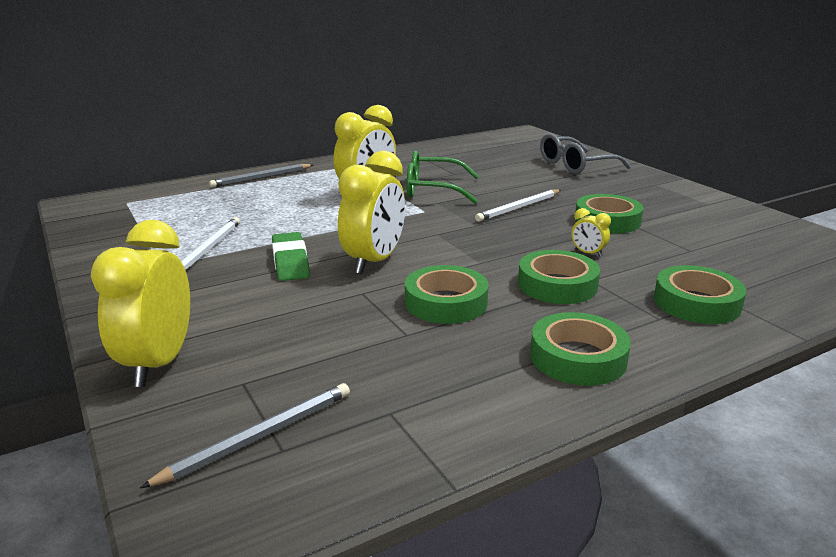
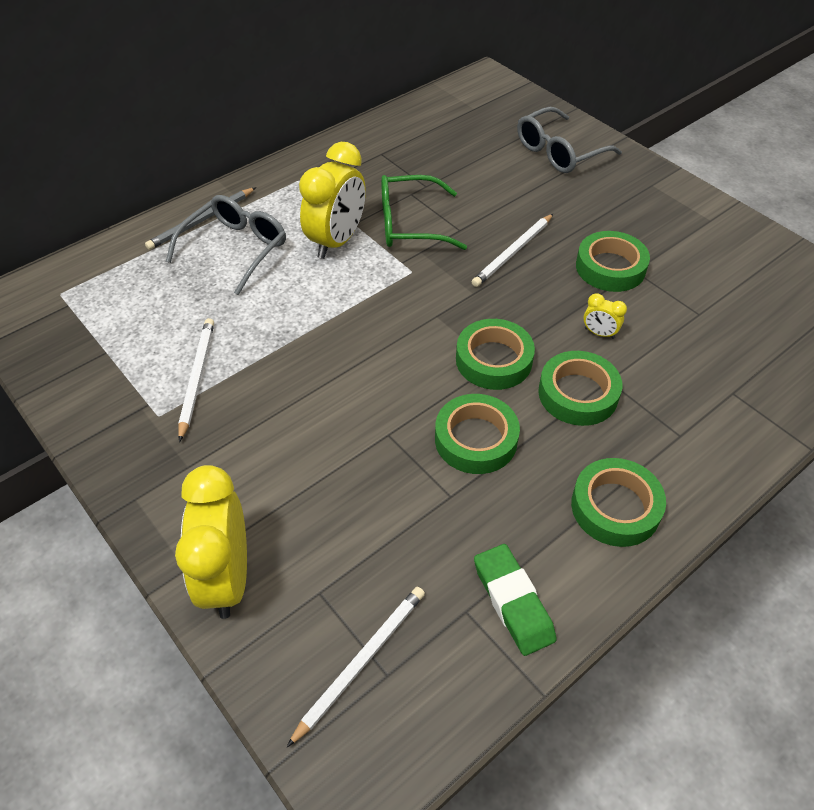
camera: 10 degrees left, 25 degrees up
(259, 436) = (361, 662): grey pencil -> white pencil
(281, 191) = (236, 249): none -> grey glasses
(290, 262) = (296, 390): green eraser -> green eraser (513, 602)
(374, 262) = (384, 378): yellow clock -> none
(696, 303) = (712, 405): green tape -> green tape (493, 360)

